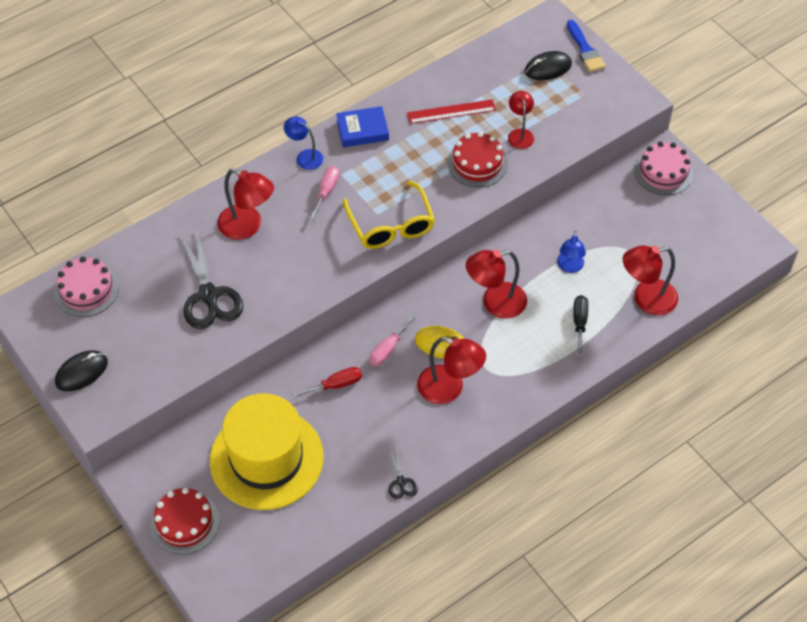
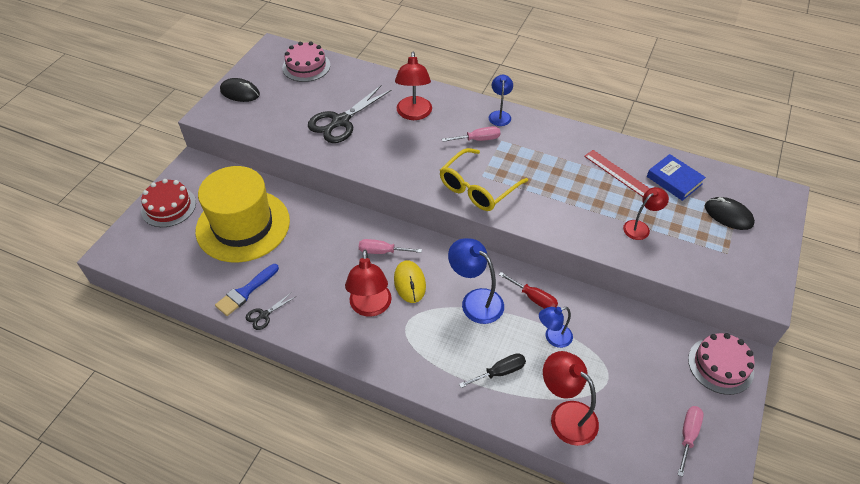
camera: 60 degrees right, 5 degrees down
(336, 385) = (330, 235): red screwdriver -> red screwdriver (534, 298)
(362, 130) = (552, 133): blue book -> blue book (674, 180)
(477, 163) = (584, 213): red cake -> none
(495, 303) = (475, 300): red lamp -> blue lamp
(585, 50) = (776, 232): blue brush -> blue brush (245, 292)
(707, 231) = (688, 435): none -> pink screwdriver

